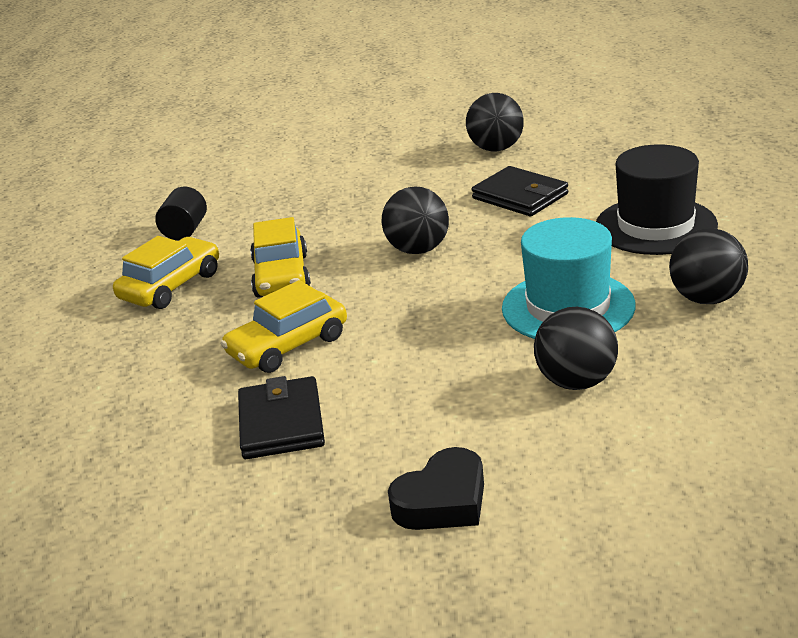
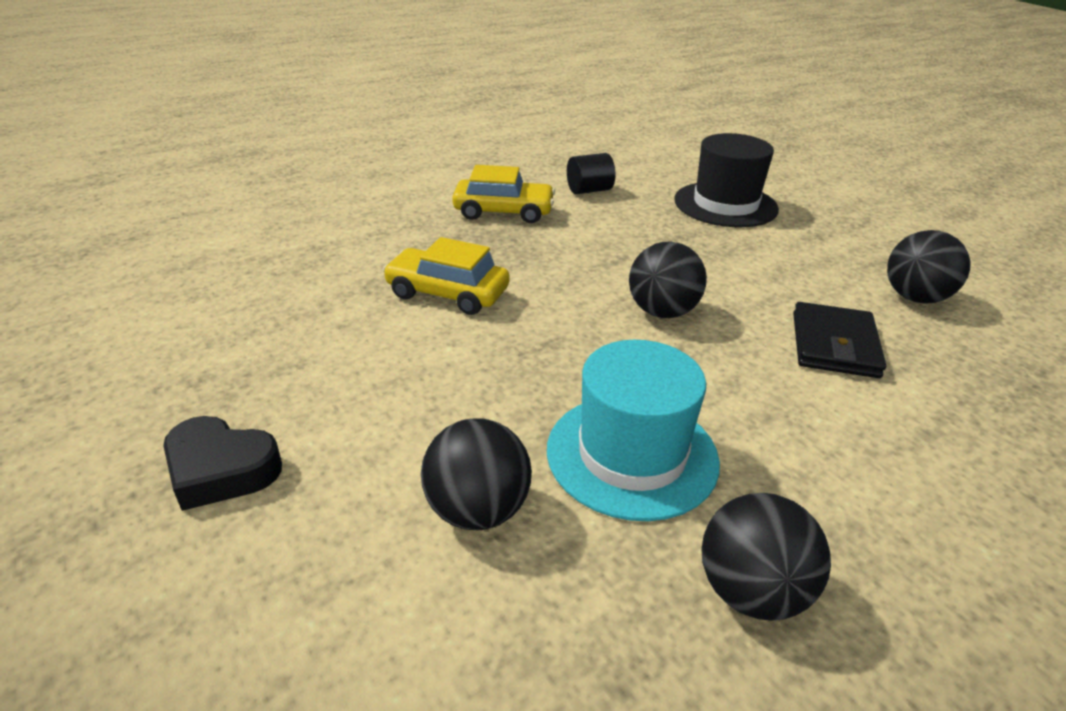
camera: 55 degrees right, 5 degrees up
(281, 276) = (555, 254): yellow car -> none
(281, 423) = (326, 329): black wallet -> none
(656, 226) = (888, 480): black hat -> black hat (725, 204)

